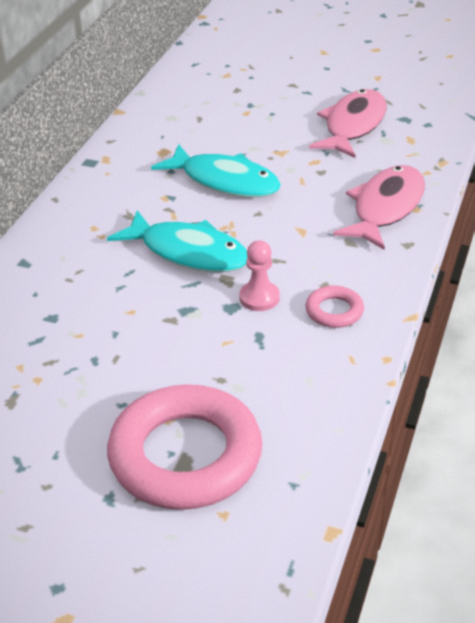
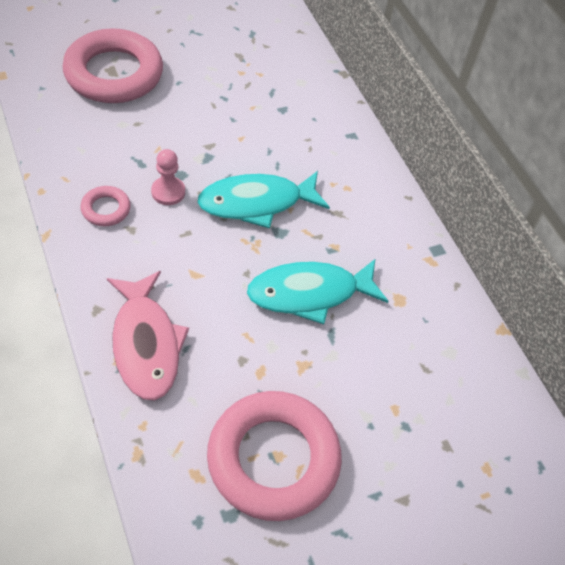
camera: 130 degrees right, 15 degrees up
(353, 126) = (273, 459): pink fish -> pink ring

